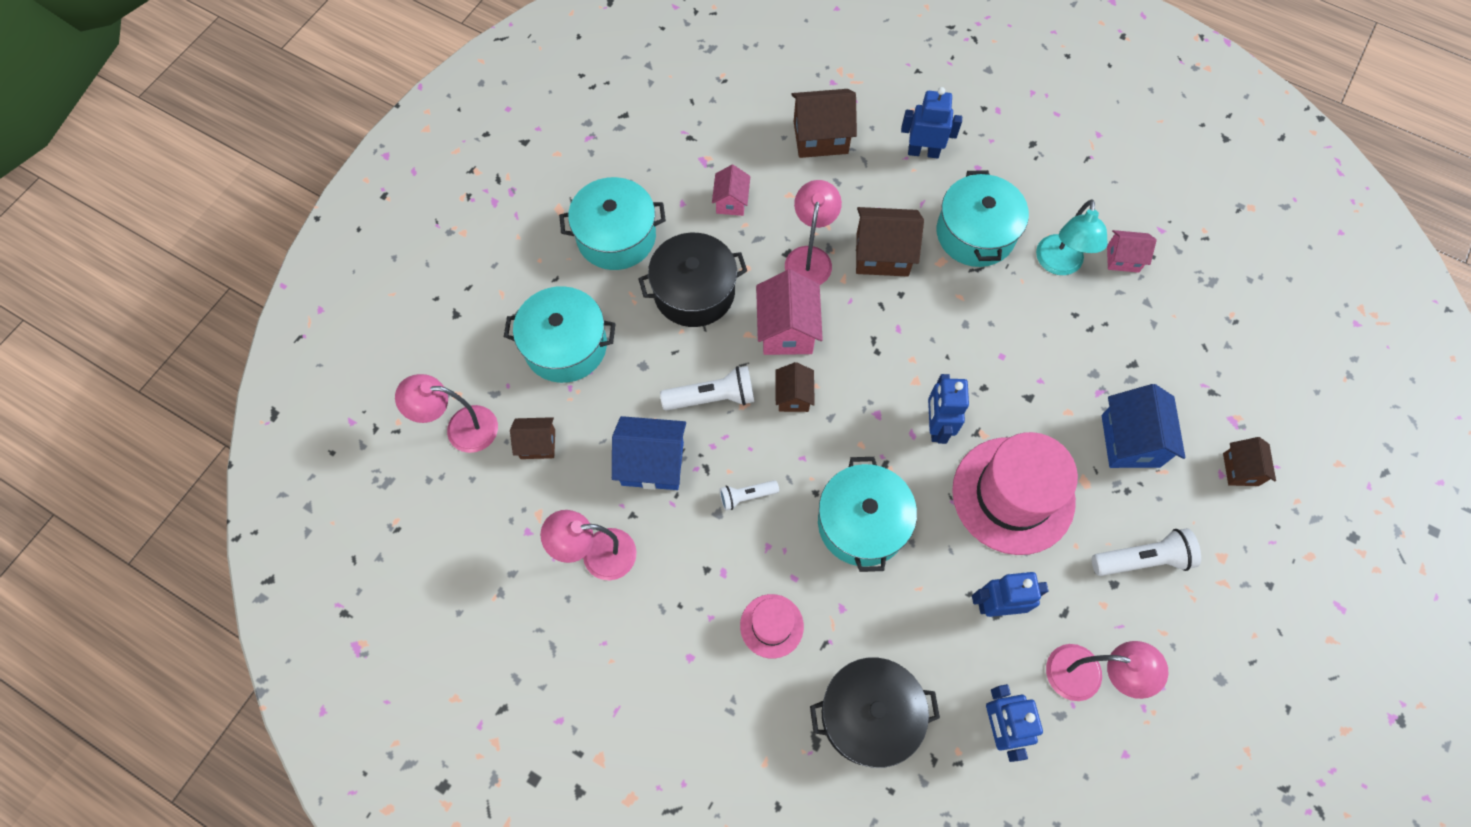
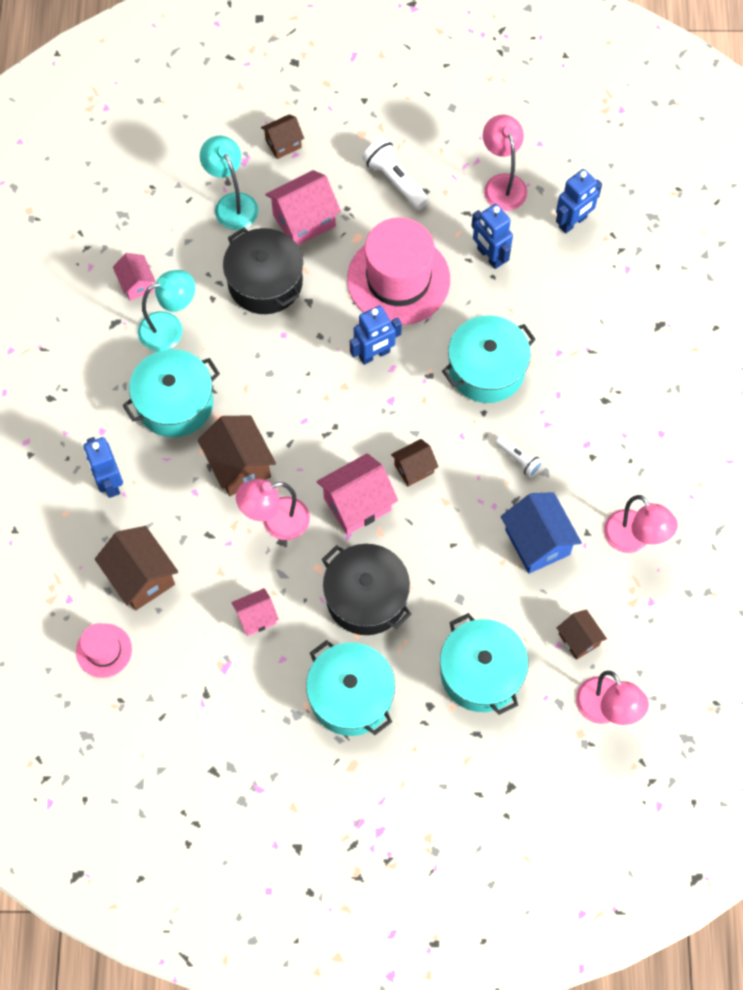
camera: 120 degrees left, 0 degrees up
(712, 397) = (453, 529): white flashlight -> none
(771, 626) = (602, 391): pink hat -> pink hat (104, 650)
(869, 715) = (619, 301): black pot -> black pot (265, 282)
(1130, 441) = (304, 220): blue house -> pink house
(1182, 383) = (232, 203): none -> turquoise lamp

